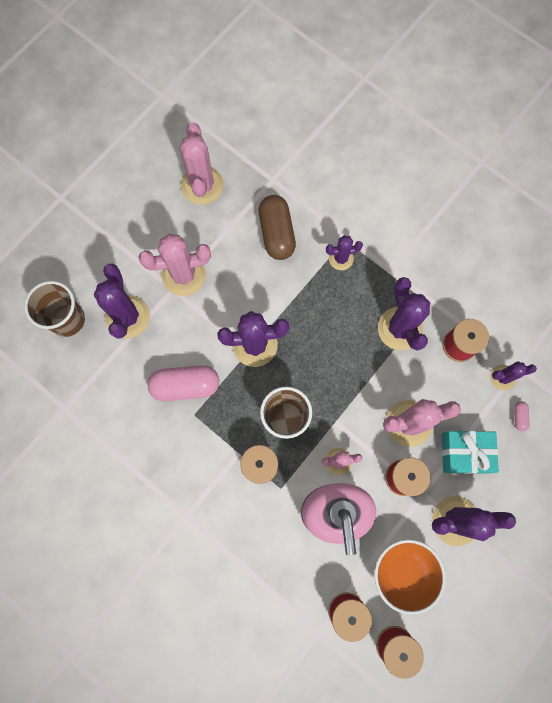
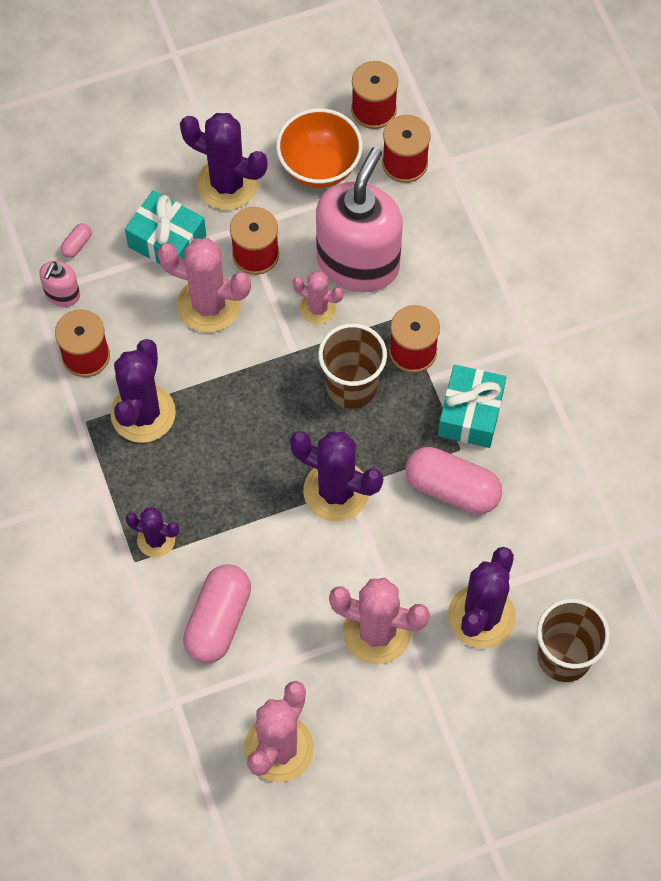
camera: 150 degrees left, 10 degrees down
(200, 442) = (470, 414): none -> turquoise gift
(276, 233) = (218, 620): brown capsule -> pink capsule
(502, 377) = (62, 294): purple cactus -> pink soap dispenser

